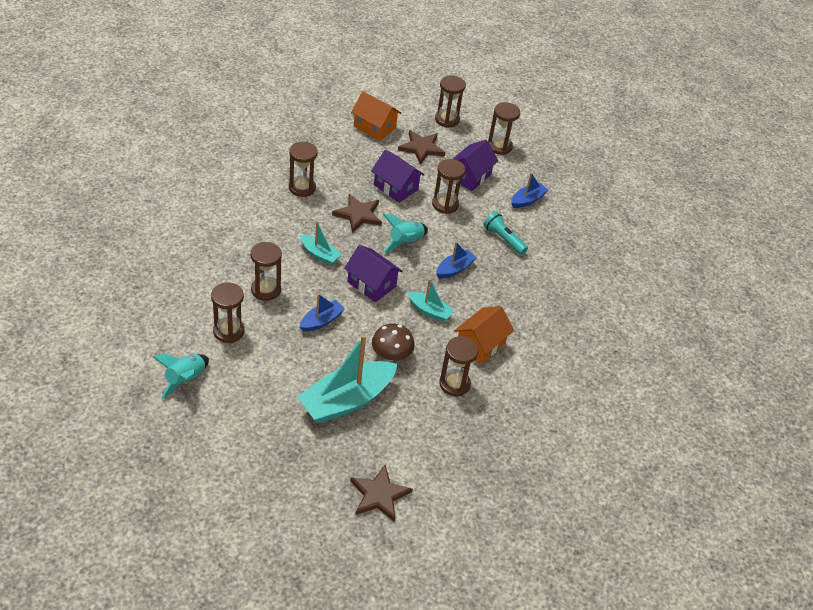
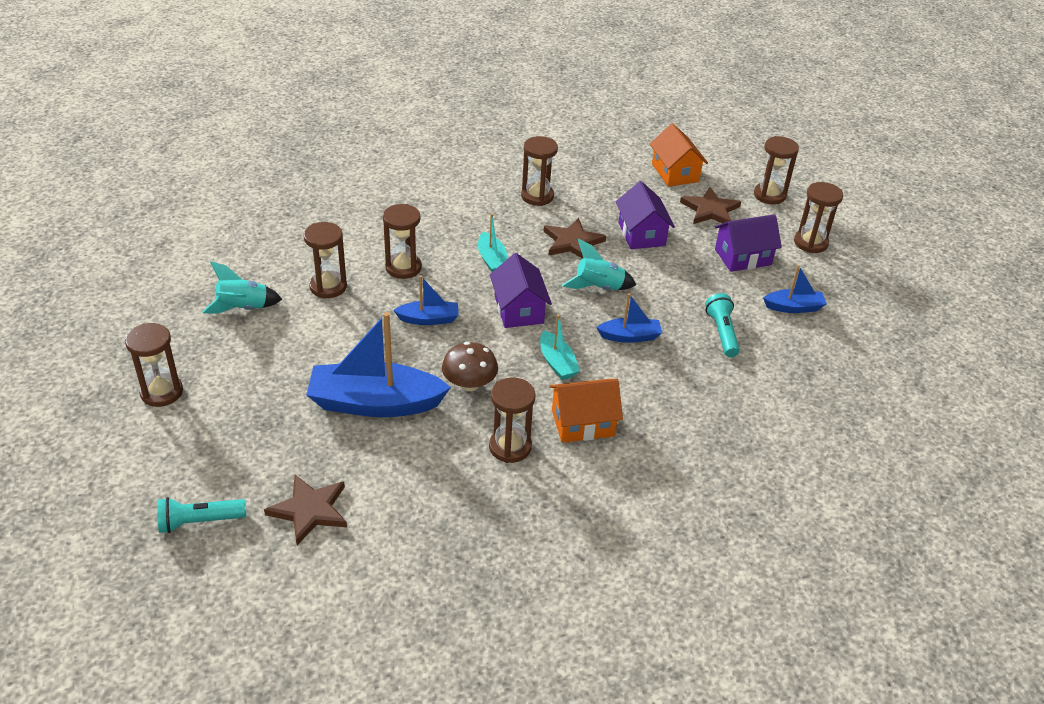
camera: 40 degrees right, 5 degrees down
(319, 544) = (199, 521): none -> turquoise flashlight
(346, 400) = (375, 403): turquoise boat -> blue boat
(445, 204) = (683, 272): brown hourglass -> brown hourglass (161, 392)

